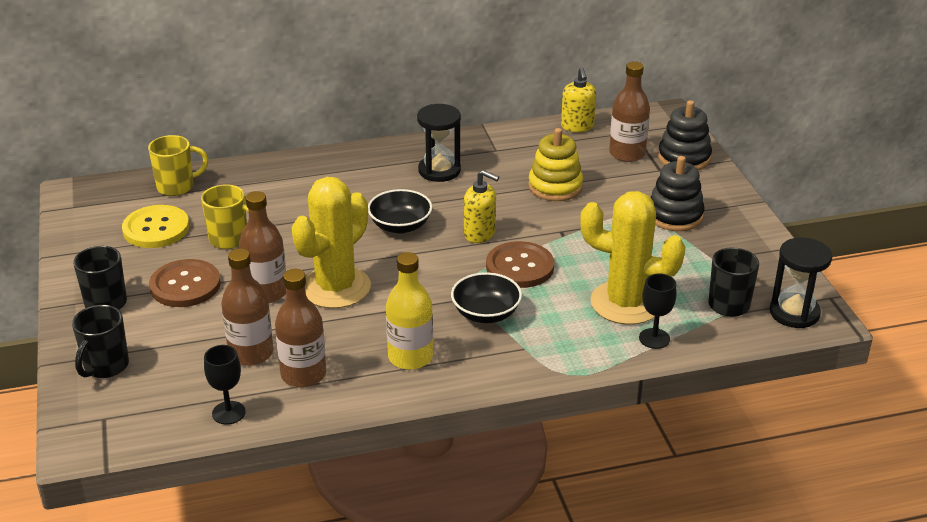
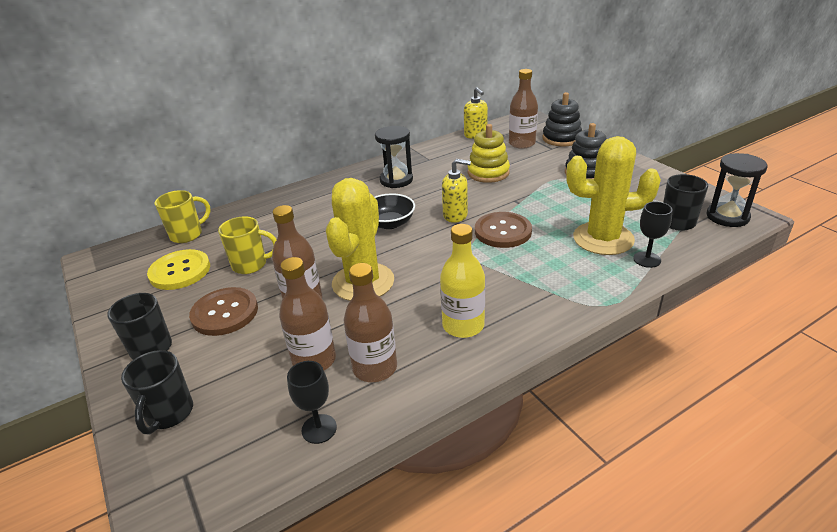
camera: 15 degrees left, 0 degrees up
(486, 313) = (502, 273): black bowl -> none

